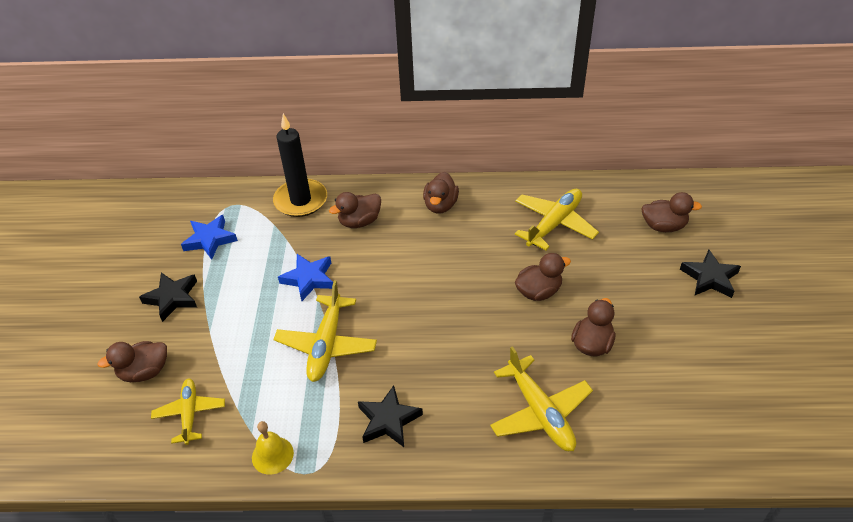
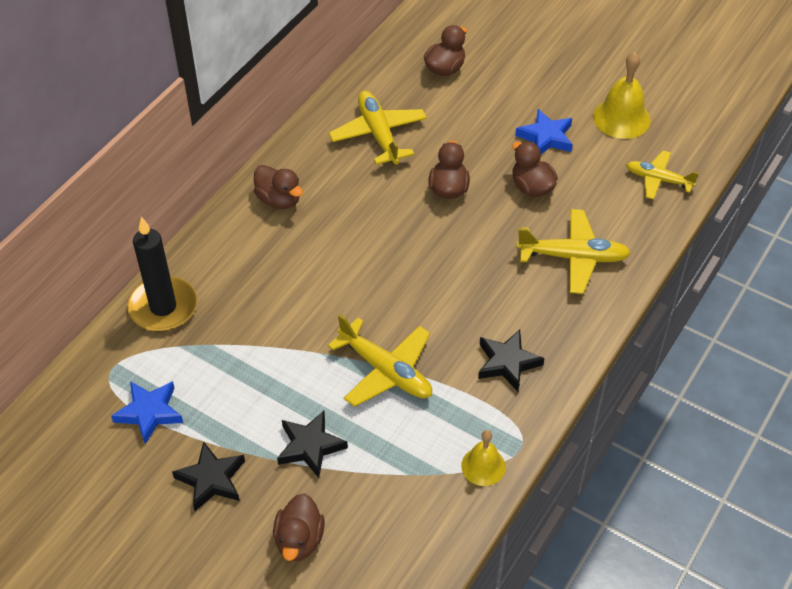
camera: 60 degrees left, 5 degrees up
(190, 414) = (385, 517): yellow plane -> yellow plane (658, 179)
(309, 279) = (287, 348): blue star -> blue star (546, 137)
(359, 221) = (242, 272): brown duck -> none
(709, 278) = (523, 77): black star -> black star (310, 446)
(739, 369) = (621, 118): none -> yellow bell

